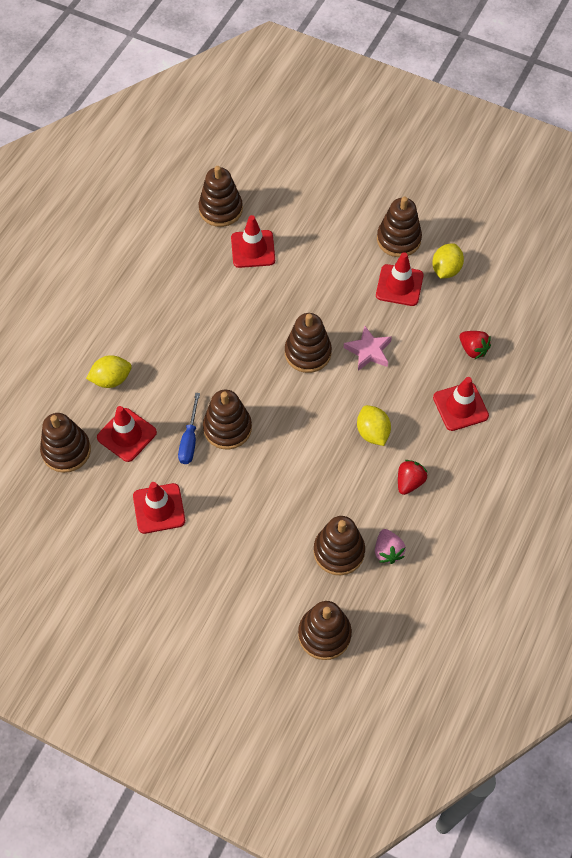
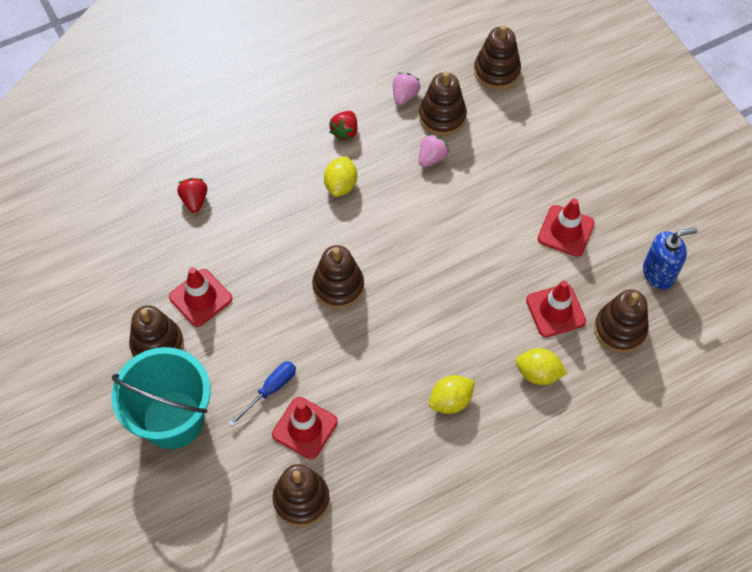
camera: 145 degrees left, 0 degrees up
(58, 518) = (658, 273): none -> blue soap dispenser
(189, 440) = (501, 272): blue screwdriver -> blue screwdriver (270, 390)
(227, 428) = (461, 262): brown stacking toy -> none
(318, 505) = (431, 158): none -> pink strawberry
(344, 204) = (173, 419): none -> turquoise bucket
(368, 351) = (284, 254): pink star -> none
(409, 482) = (345, 132): red strawberry -> red strawberry turned 45 degrees counterclockwise
(446, 270) = (145, 286): yellow lemon -> yellow lemon (450, 401)
(460, 406) = (251, 162): red traffic cone -> none

